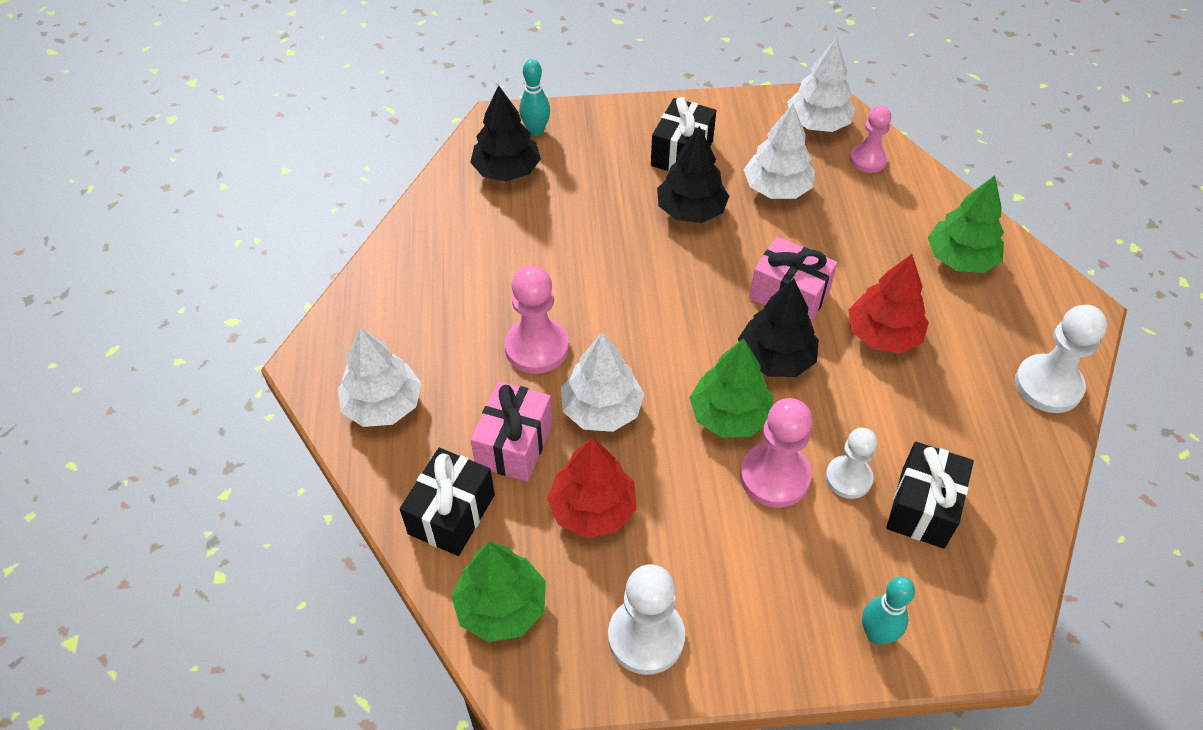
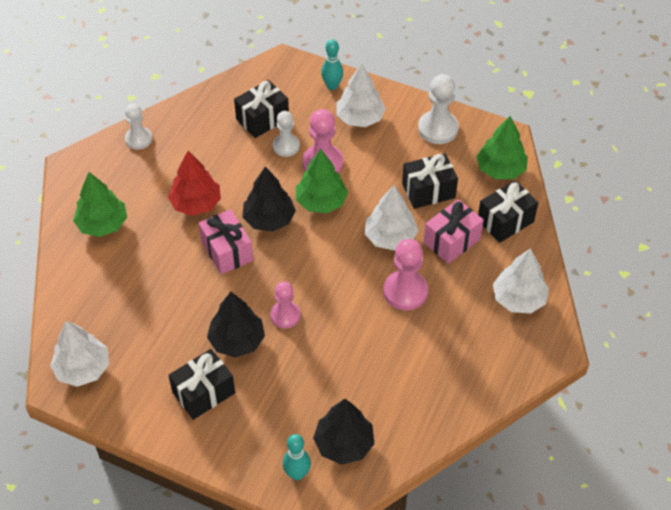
camera: 150 degrees left, 0 degrees up
(592, 509) = (428, 191): red tree -> black gift
(777, 188) = (164, 329): white tree -> white tree (360, 118)
(868, 160) = (81, 320): pink pawn -> pink pawn (285, 315)
(1048, 385) = (138, 139): white pawn -> white pawn, size x0.66

